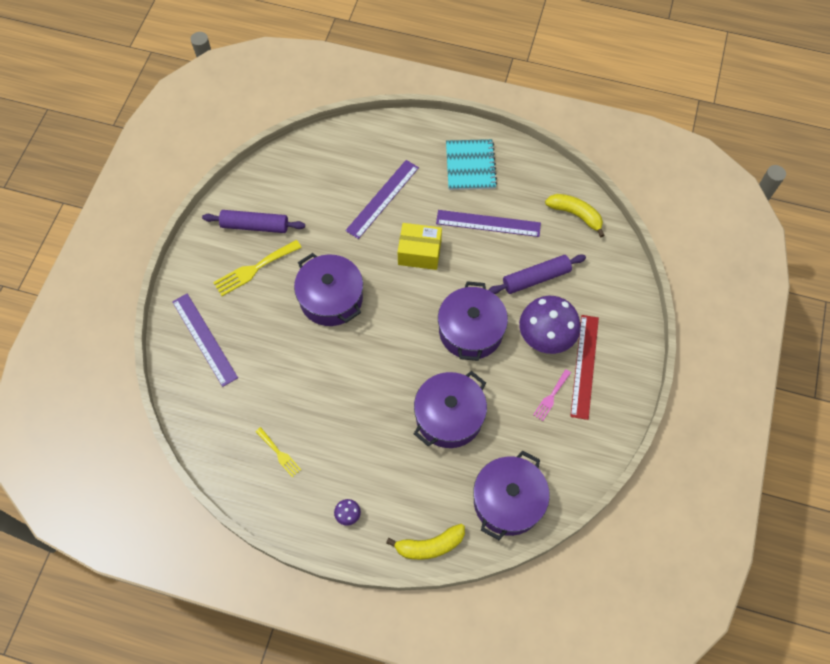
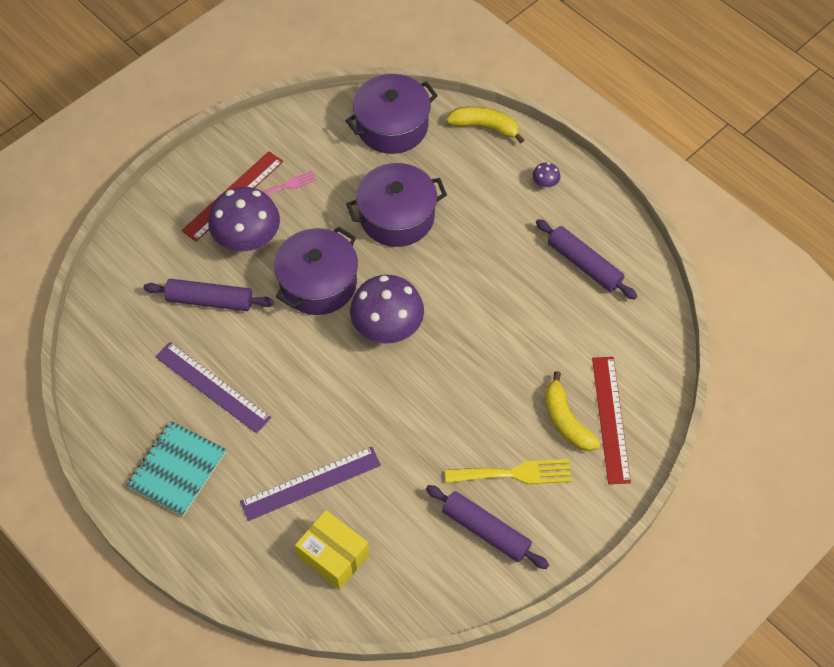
camera: 150 degrees left, 5 degrees down
(204, 339) = (610, 419): purple ruler -> red ruler
(279, 453) = (584, 264): yellow fork -> purple rolling pin
(331, 298) = (444, 392): purple pot -> none
(399, 323) = (387, 328): none -> purple mushroom
(419, 252) = (313, 393): yellow box -> yellow box (333, 556)
(576, 215) = (110, 345): yellow banana -> yellow banana (566, 420)

